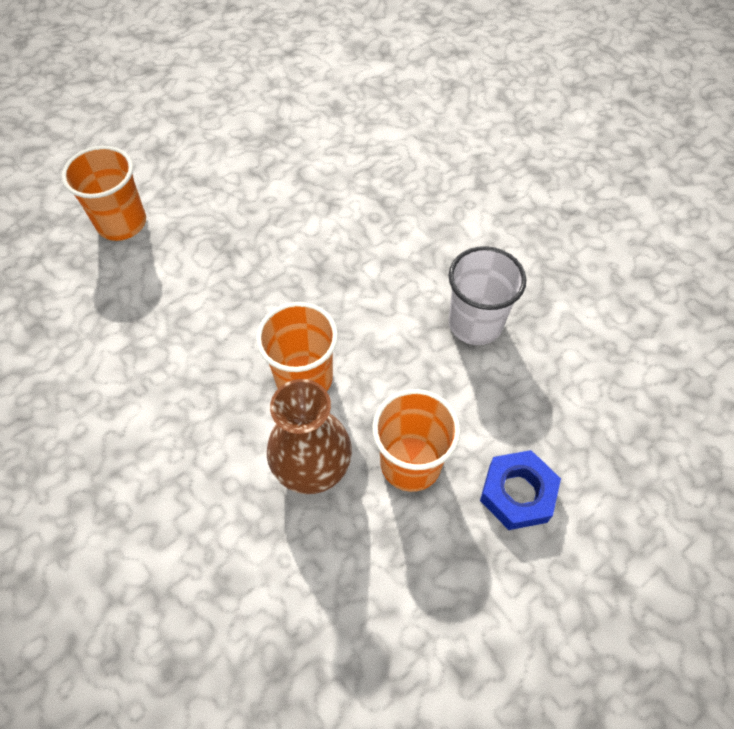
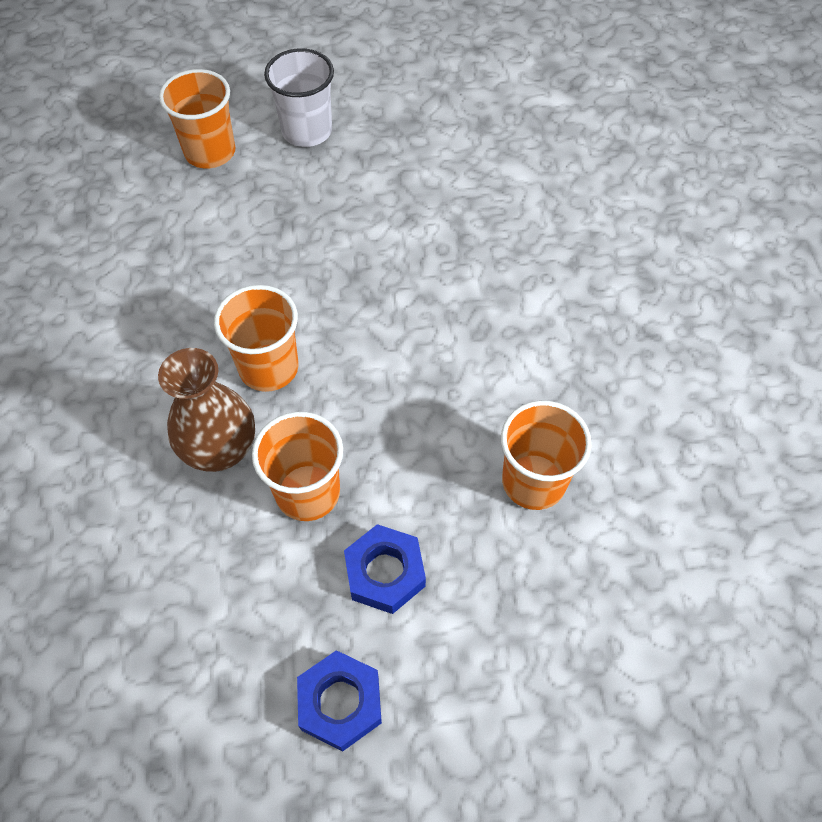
camera: 30 degrees right, 0 degrees up
(475, 323) = (463, 396): white cup -> white cup (307, 131)
(560, 618) = (340, 703): none -> blue nut
(573, 362) = (533, 481): none -> orange cup

